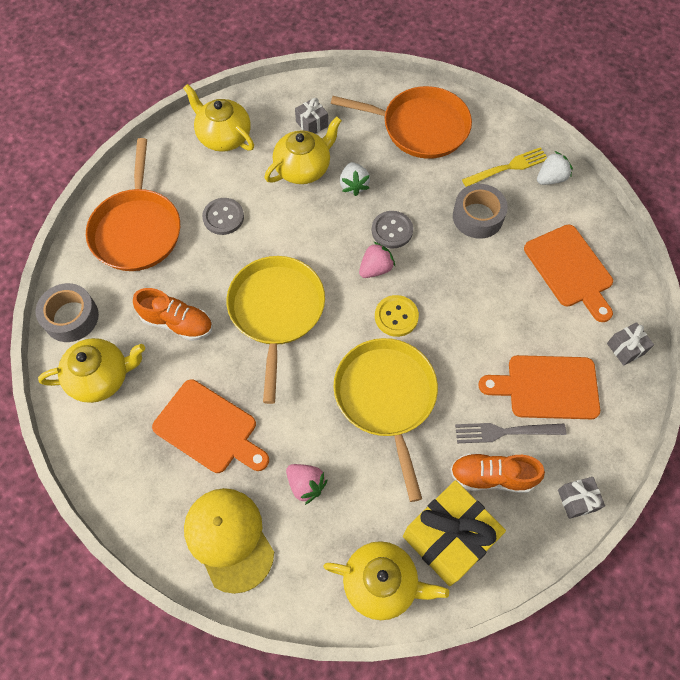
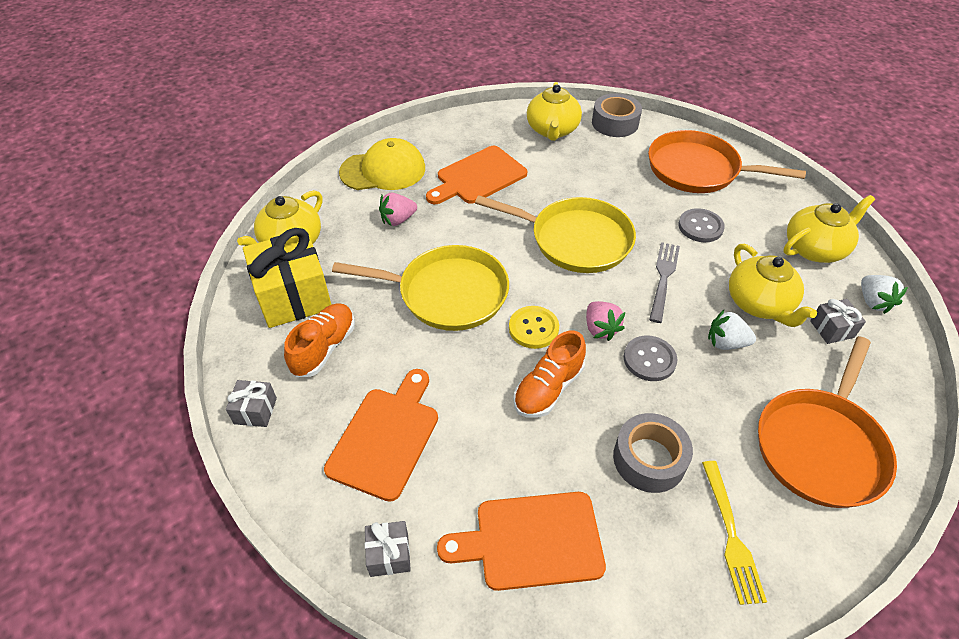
camera: 110 degrees right, 15 degrees down
(177, 322) = (587, 177): orange shoe -> orange shoe (548, 388)
(505, 432) = (360, 376): grey fork -> grey fork (663, 278)
(550, 178) = (700, 590): white strawberry -> white strawberry (873, 302)

